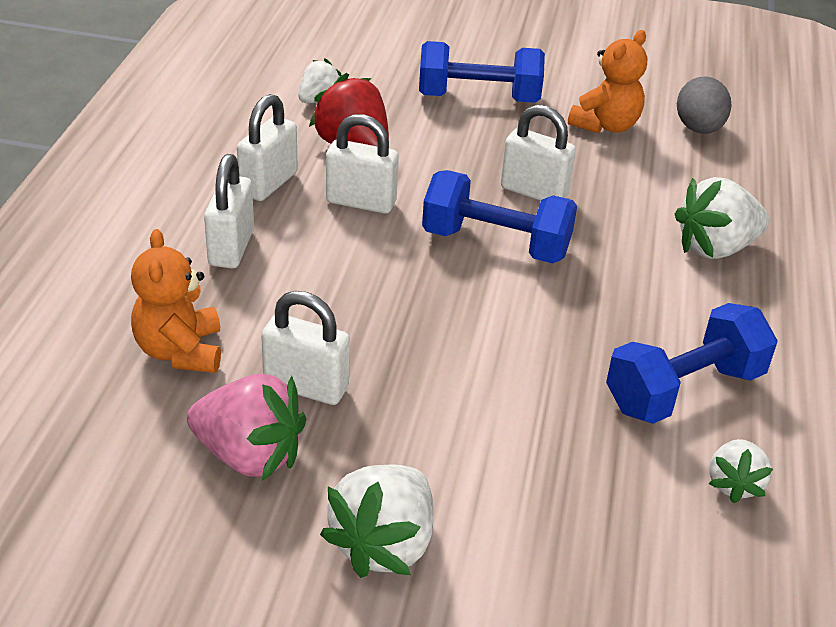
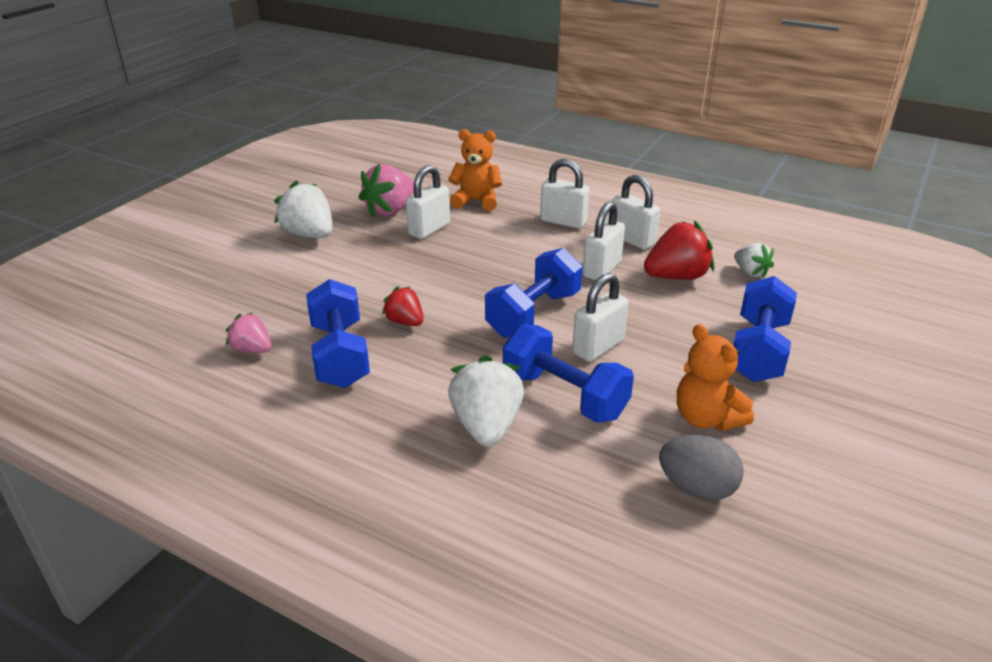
camera: 110 degrees right, 5 degrees down
(577, 349) = (405, 322): none -> red strawberry
(632, 205) = (564, 395): none -> blue dumbbell
(734, 484) = (252, 349): white strawberry -> pink strawberry

